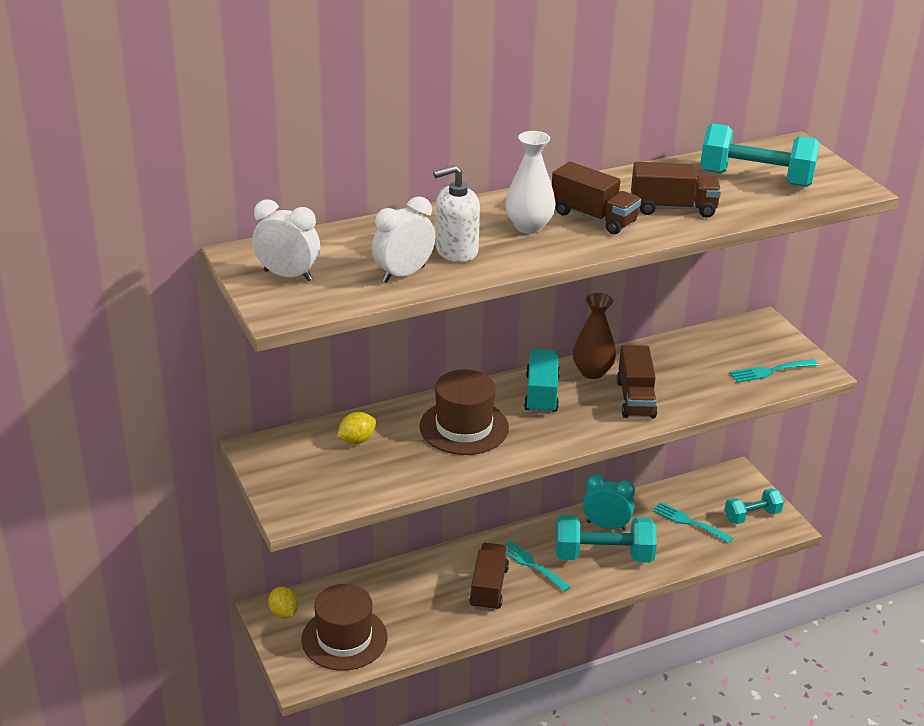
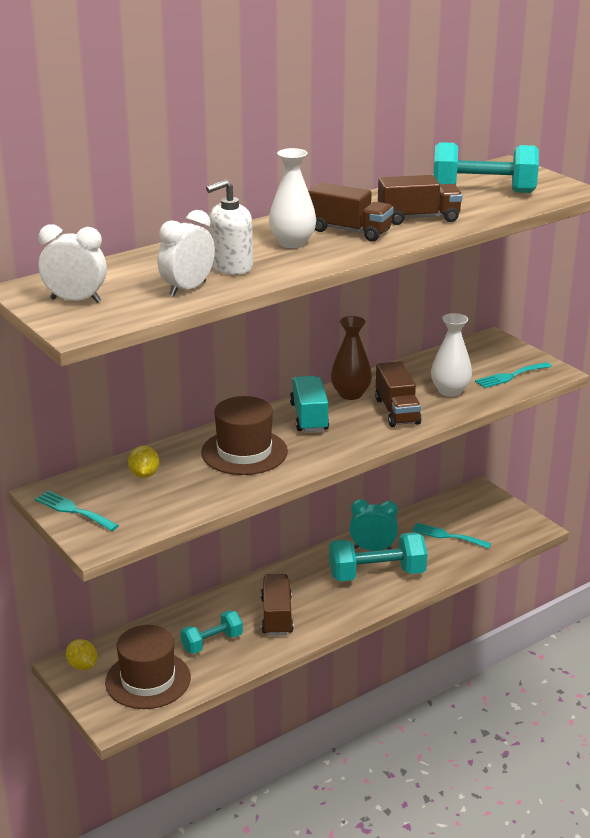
camera: 10 degrees left, 5 degrees down
(357, 440) = (144, 475): yellow lemon -> yellow lemon turned 45 degrees counterclockwise
(531, 564) = (312, 591): turquoise fork -> turquoise fork (73, 510)
(699, 382) = (450, 391): none -> white vase
(752, 516) = (503, 523): turquoise dumbbell -> turquoise dumbbell (212, 642)

